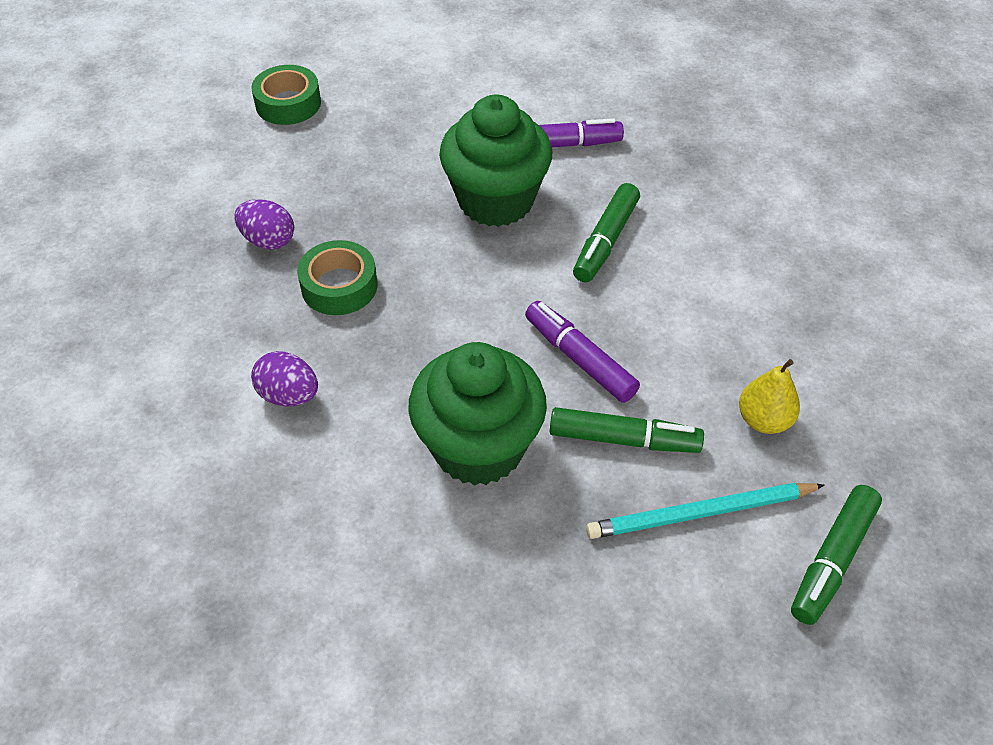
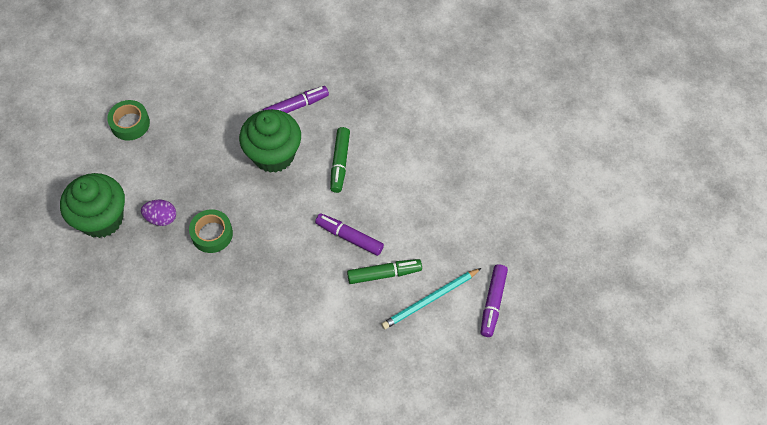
camera: 20 degrees left, 10 degrees up
(289, 395) = (214, 304): purple egg -> none
(478, 447) = (317, 301): green cupcake -> green cupcake (101, 219)
(763, 420) = (446, 242): yellow pear -> none
(832, 560) = (493, 303): green marker -> purple marker

